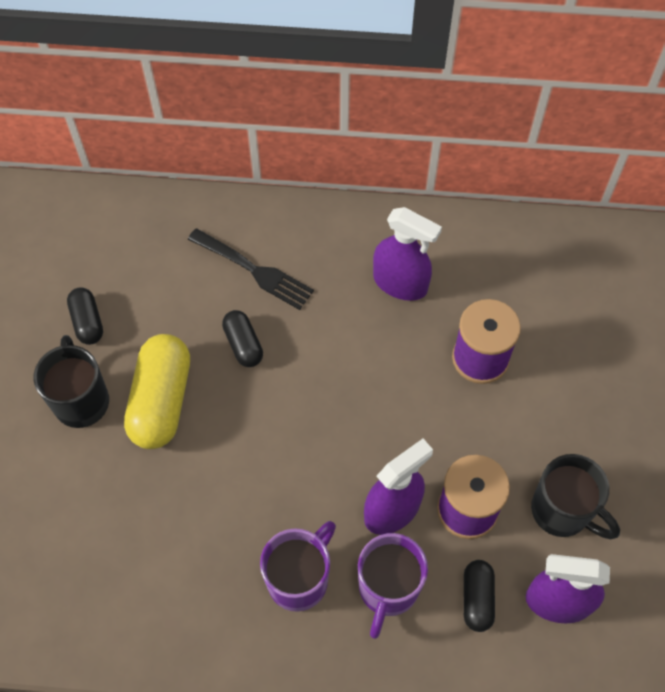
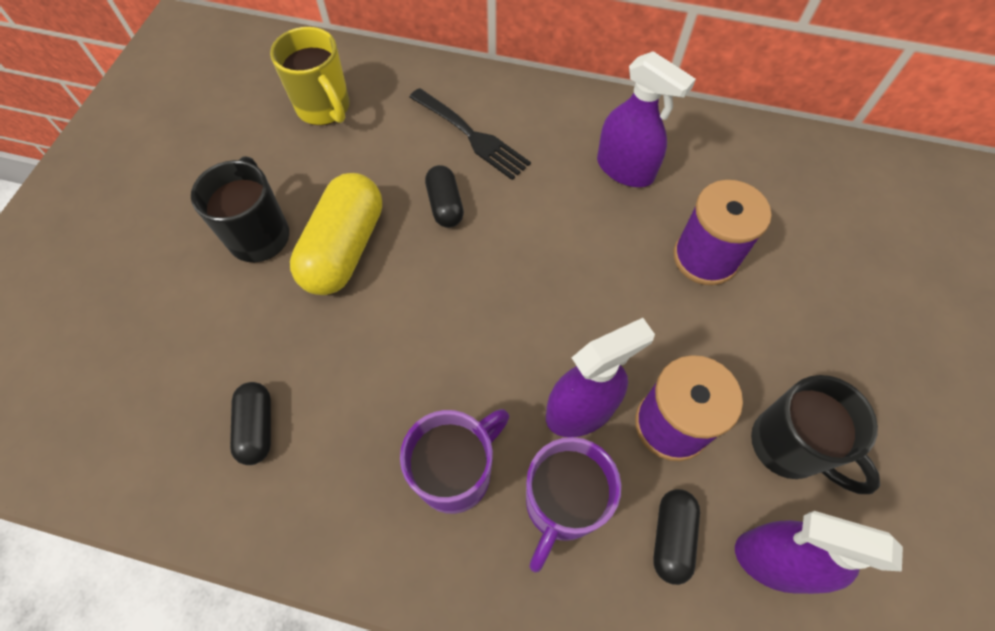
camera: 10 degrees right, 0 degrees up
(87, 322) = (288, 160): black capsule -> black capsule (257, 427)
(108, 262) = (324, 108): none -> yellow mug

